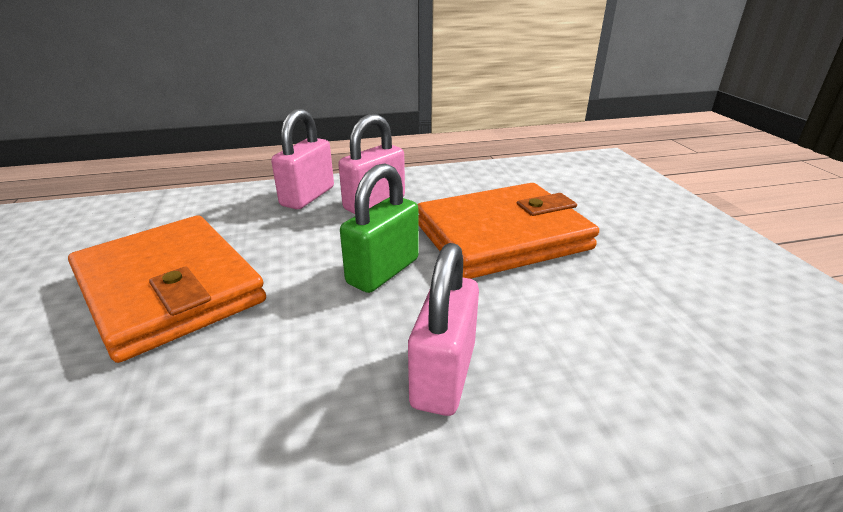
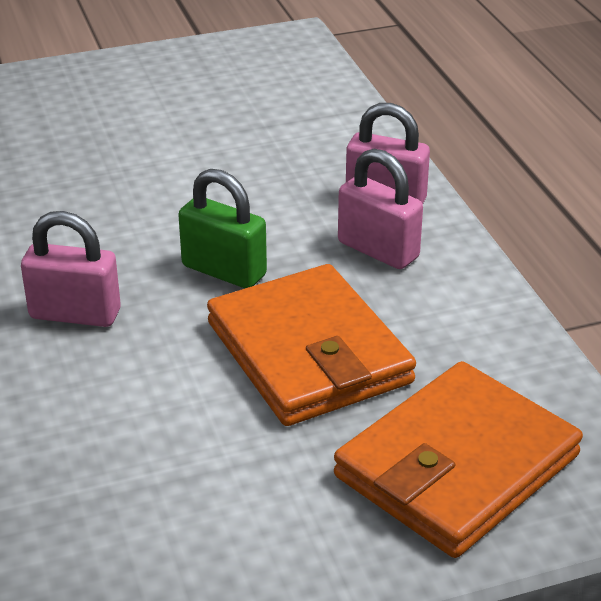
camera: 85 degrees right, 5 degrees up
(169, 289) = (189, 162): orange wallet -> orange wallet (457, 466)

